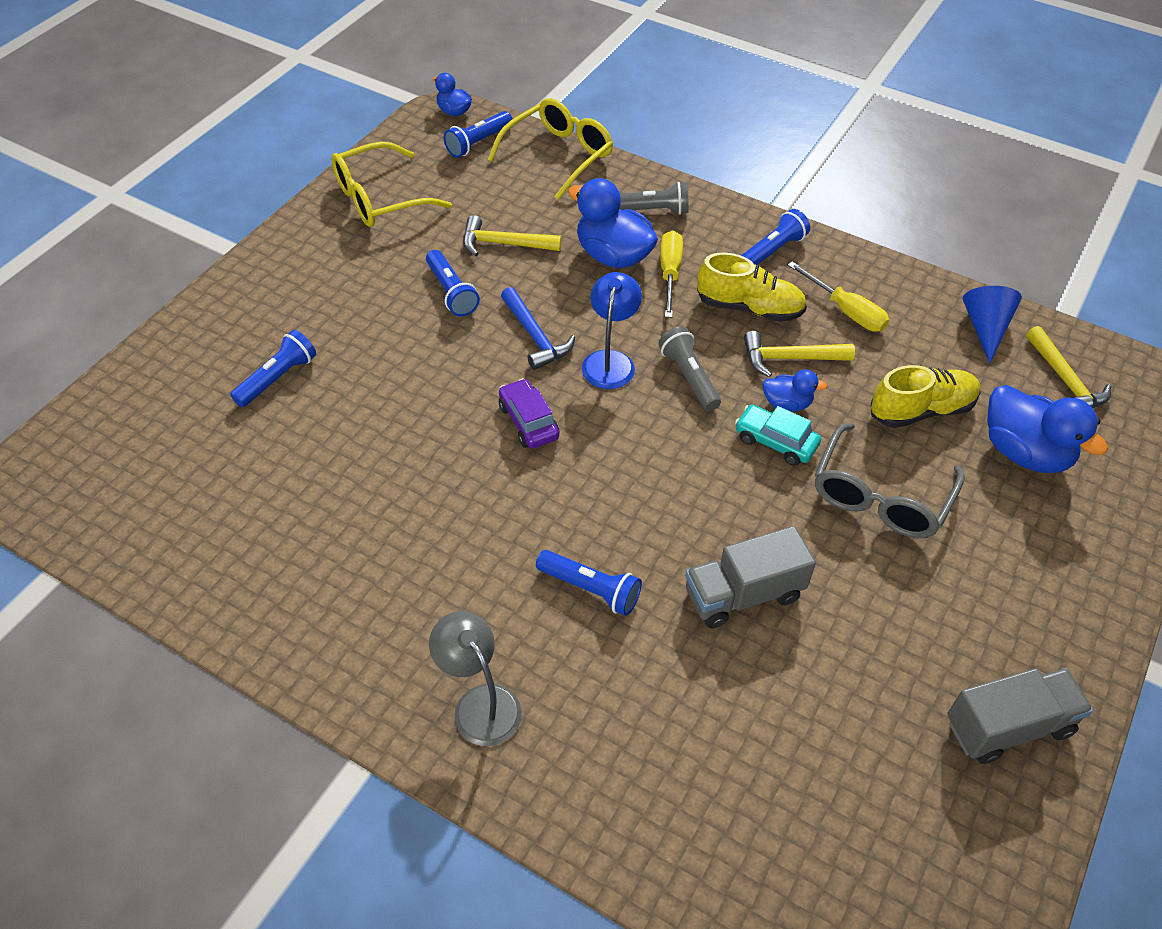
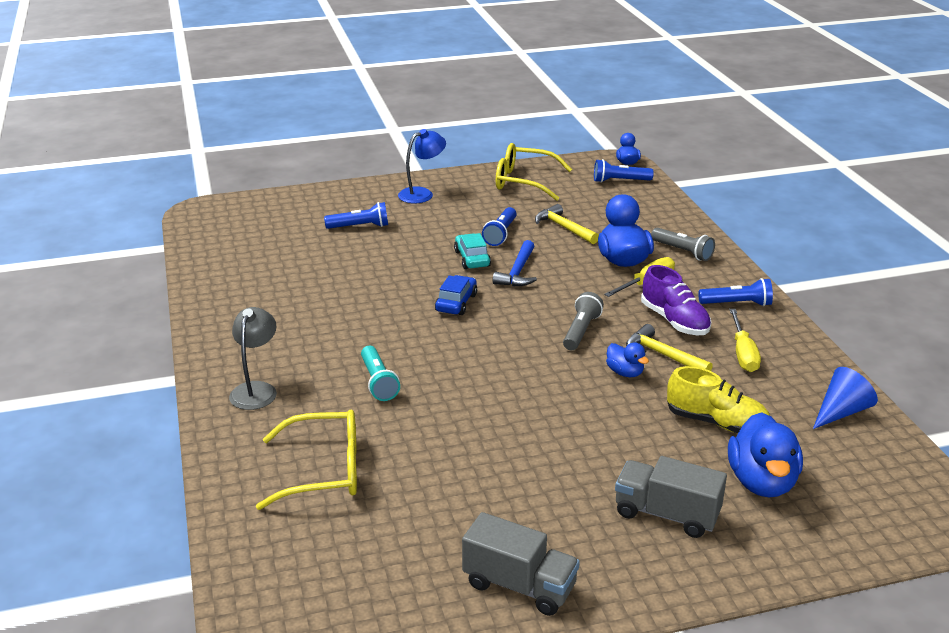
camera: 45 degrees right, 20 degrees down
(528, 422) = (456, 303): purple car -> blue car
(559, 155) = (662, 205): yellow glasses -> yellow glasses (325, 471)
(590, 589) = (378, 382): blue flashlight -> turquoise flashlight
(610, 361) = (544, 302): blue lamp -> blue lamp (422, 194)
(743, 594) = (456, 432): grey truck -> grey truck (666, 514)
(749, 308) = (674, 321): yellow shoe -> purple shoe
(775, 442) = (588, 384): turquoise car -> turquoise car (472, 259)
(880, 496) = (615, 443): grey glasses -> none
(1065, 381) = (863, 468): yellow hammer -> none

